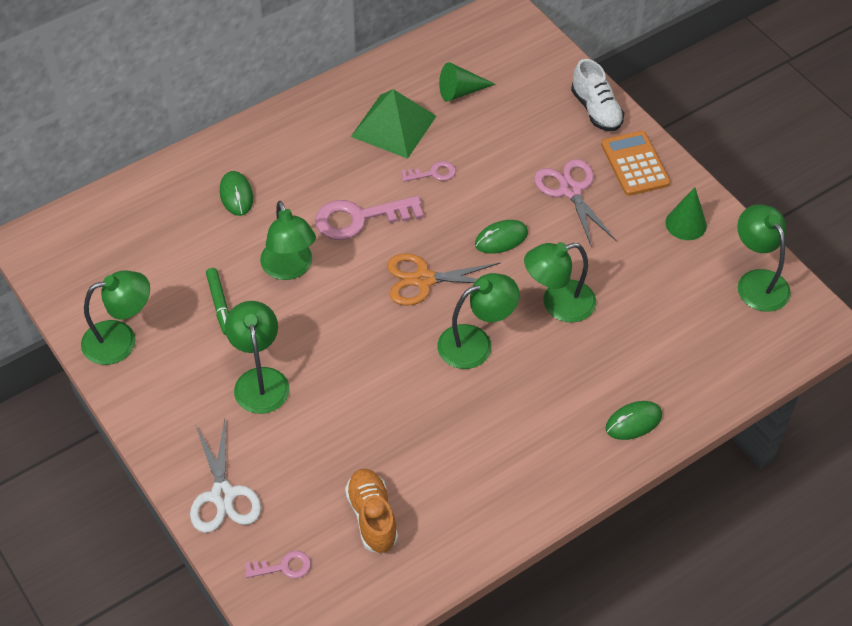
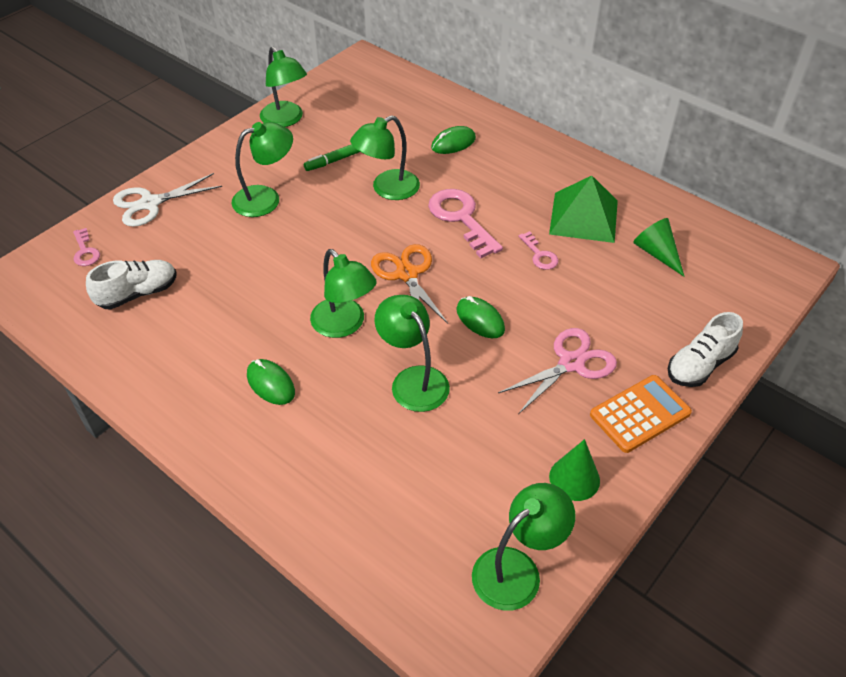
camera: 75 degrees right, 5 degrees down
(372, 517) = (138, 294): orange shoe -> white shoe
(633, 422) = (277, 472): green mouse -> green mouse (270, 384)

